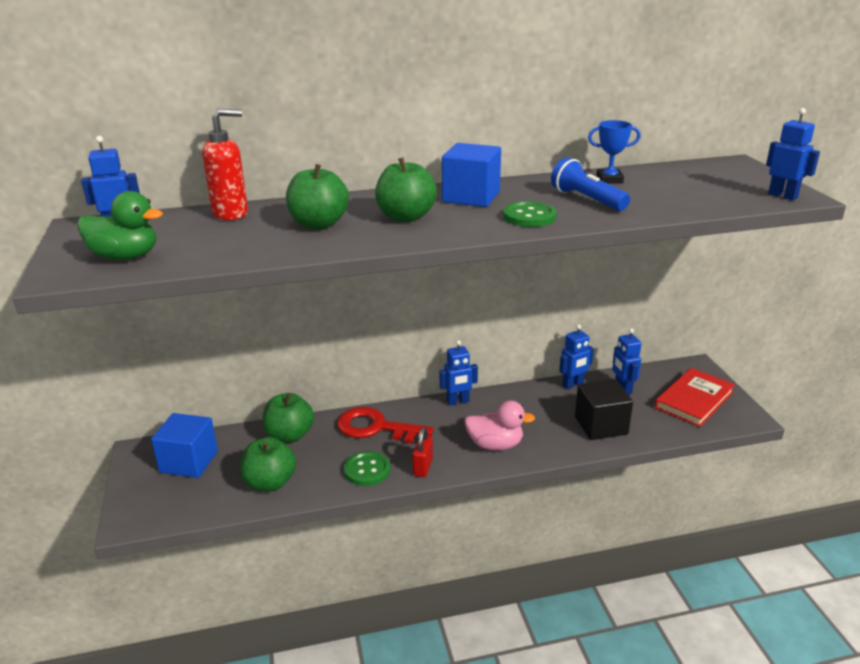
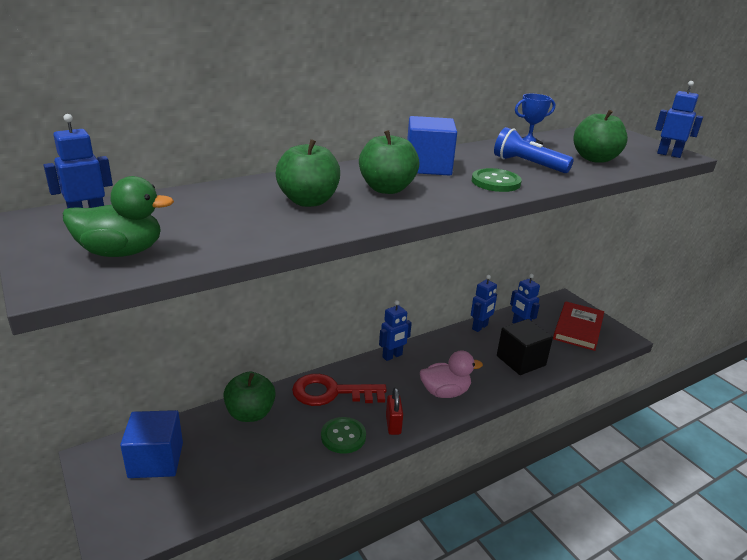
camera: 20 degrees left, 0 degrees up
(231, 213) = (205, 195): red soap dispenser -> none
(270, 483) = (254, 467): green apple -> green apple (595, 159)

